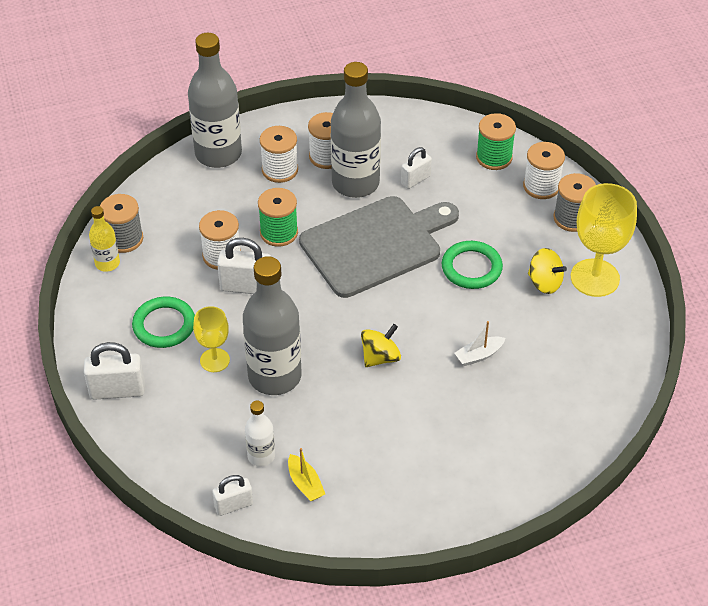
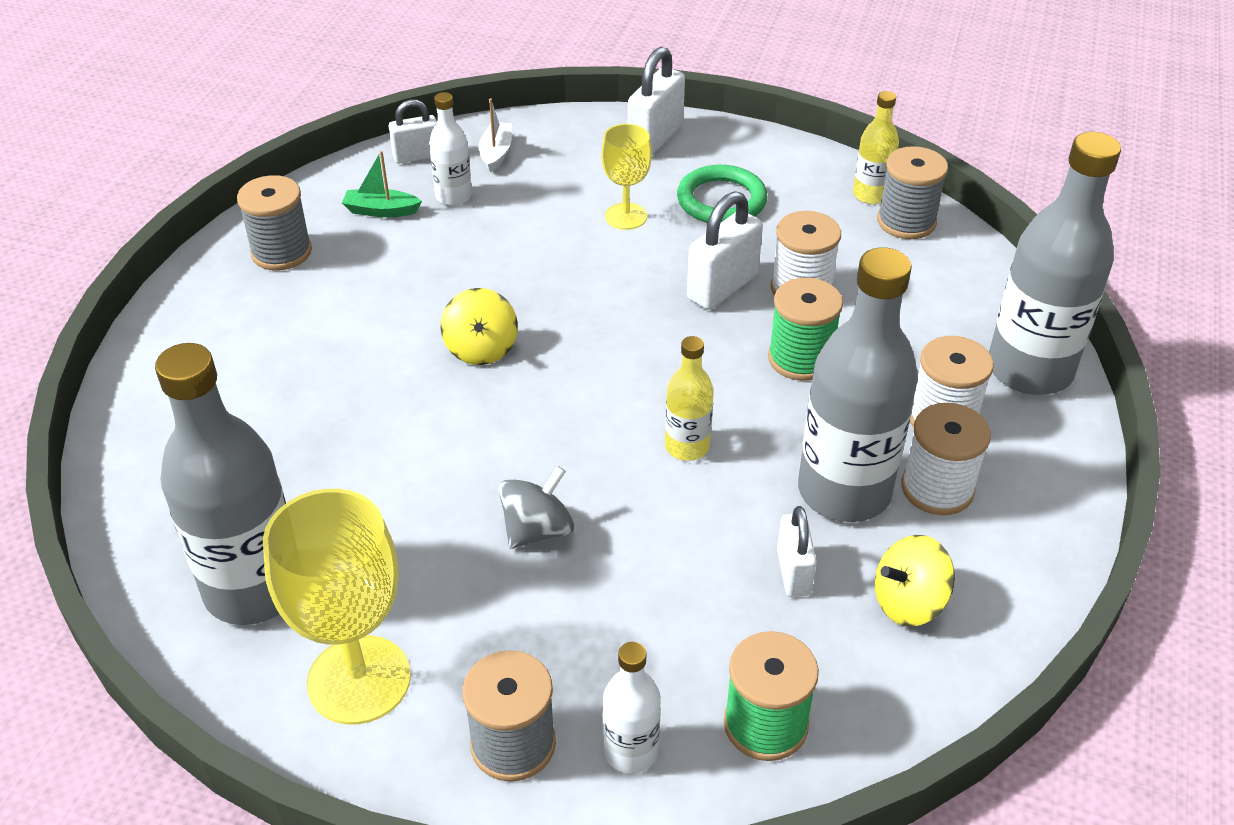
camera: 125 degrees right, 5 degrees down
(234, 505) = (417, 156): white padlock -> white padlock turned 60 degrees clockwise
(274, 376) = (551, 250): grey bottle -> grey bottle (254, 589)
(305, 483) = (381, 211): yellow boat -> green boat
(376, 244) = (687, 446): grey cutting board -> yellow bottle
(385, 505) = (281, 252): none -> grey spool
(471, 268) = (537, 530): green ring -> grey spinning top
(479, 355) = (378, 443): white boat -> white boat (496, 153)
(541, 186) = (631, 751): white spool -> white bottle
(544, 282) = (419, 603): yellow spinning top -> yellow spinning top (908, 602)

